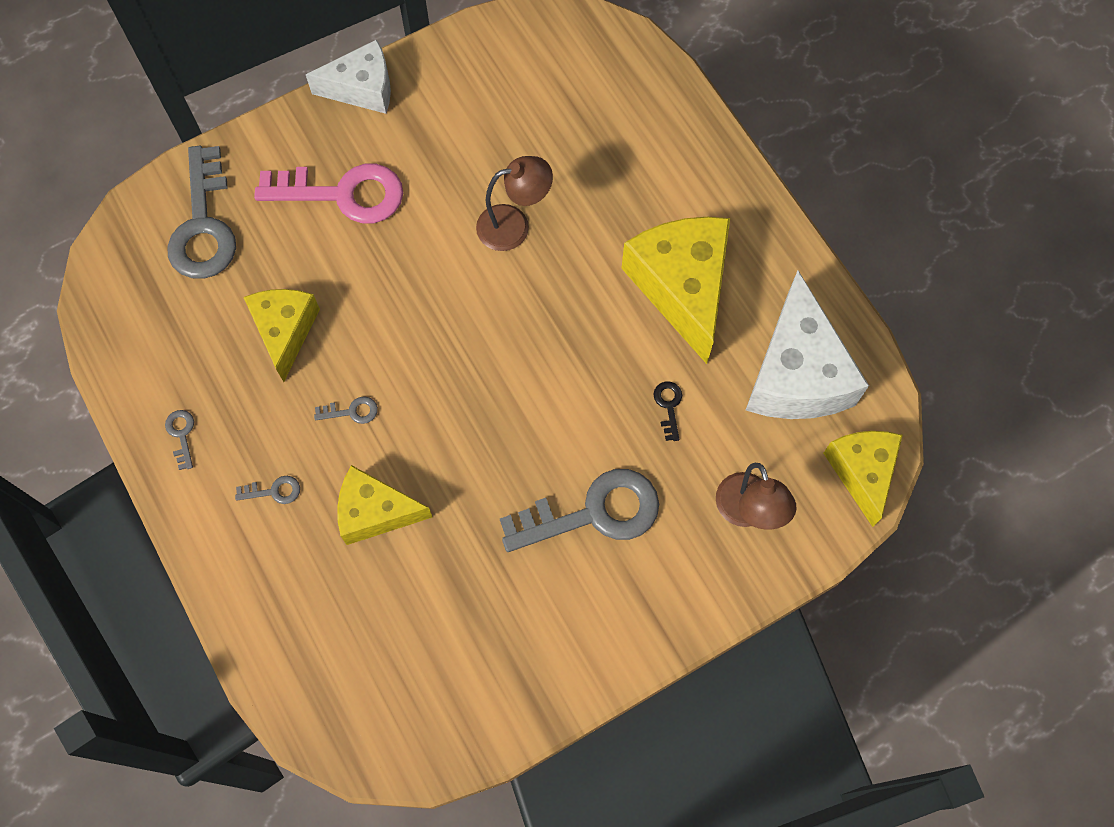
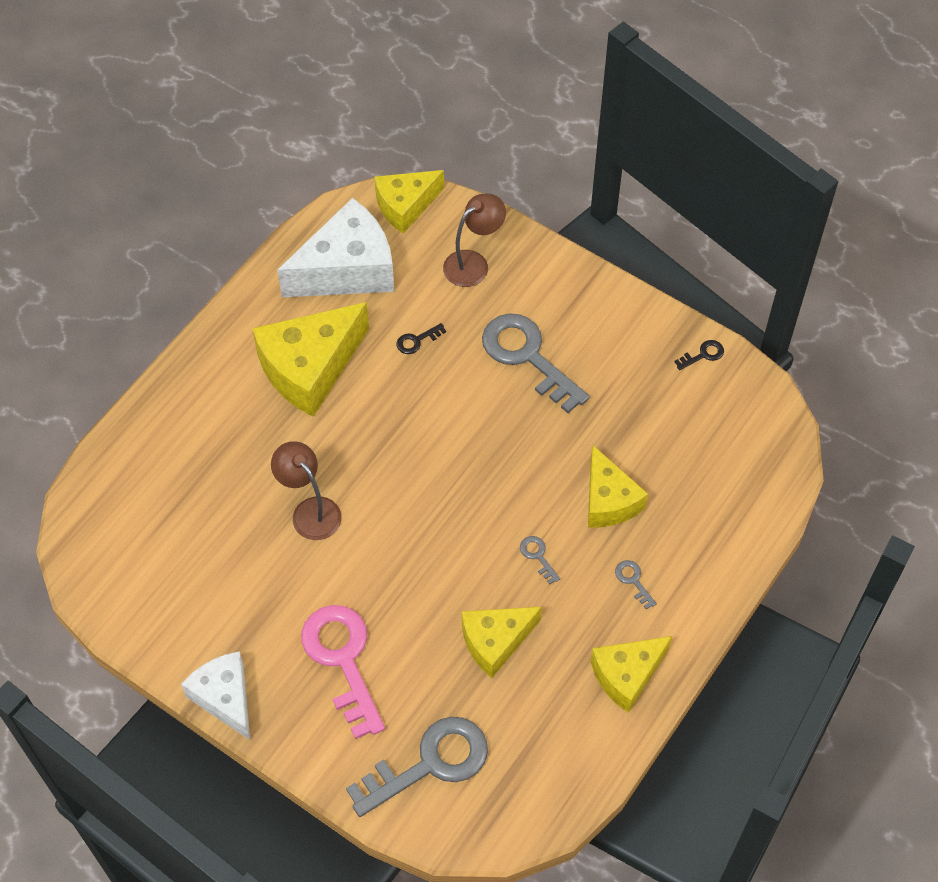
camera: 115 degrees left, 10 degrees down
(181, 435) = (627, 675): grey key -> yellow cheese
(502, 713) = (703, 355): none -> black key

